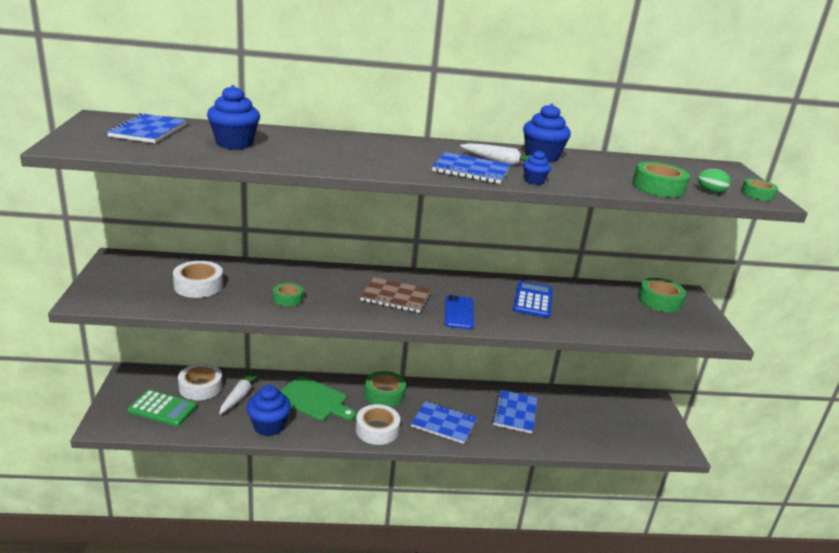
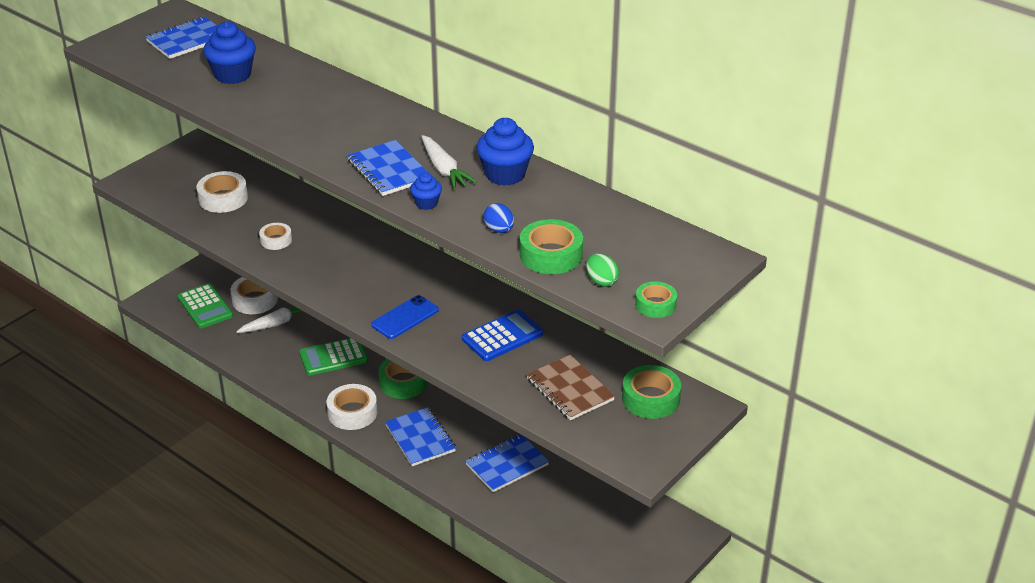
camera: 45 degrees right, 10 degrees up
(269, 426) = (267, 363): blue cupcake -> none
(288, 298) = (276, 240): green tape -> white tape
(314, 400) = (333, 357): green cutting board -> green calculator
(395, 297) = (371, 277): brown notebook -> brown notebook (570, 389)
(604, 183) = (499, 230): none -> blue egg

